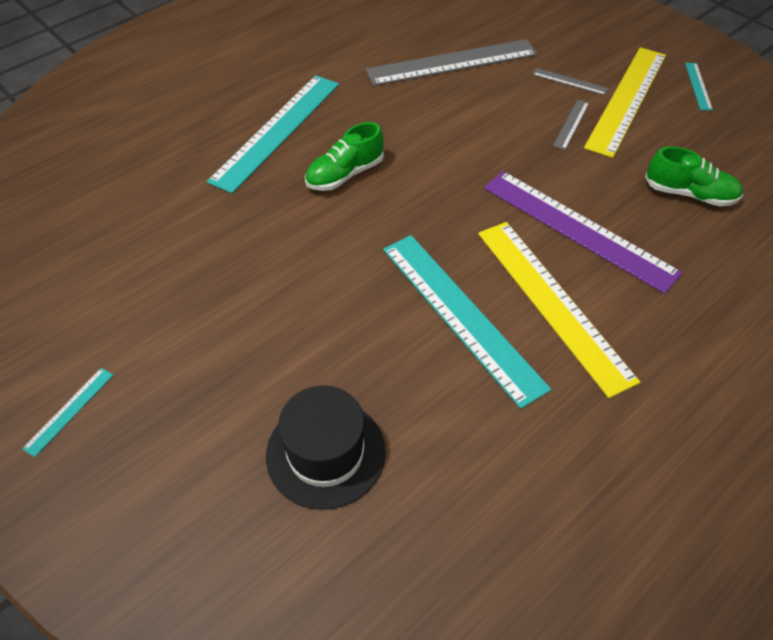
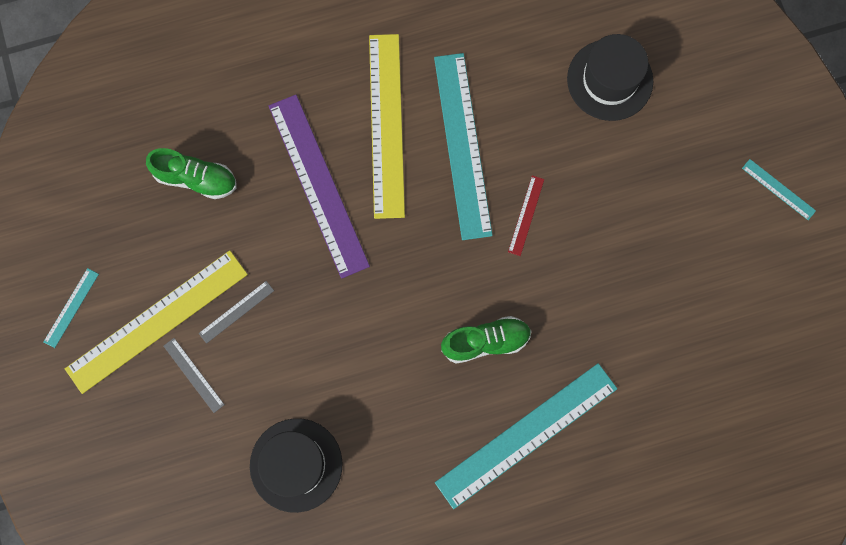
camera: 155 degrees left, 25 degrees up
(69, 411) = (778, 189): turquoise ruler -> turquoise ruler turned 75 degrees clockwise
(358, 279) = (526, 215): none -> red ruler
(452, 62) = (296, 465): grey ruler -> black hat
(689, 194) = (196, 179): green shoe -> green shoe turned 150 degrees clockwise

